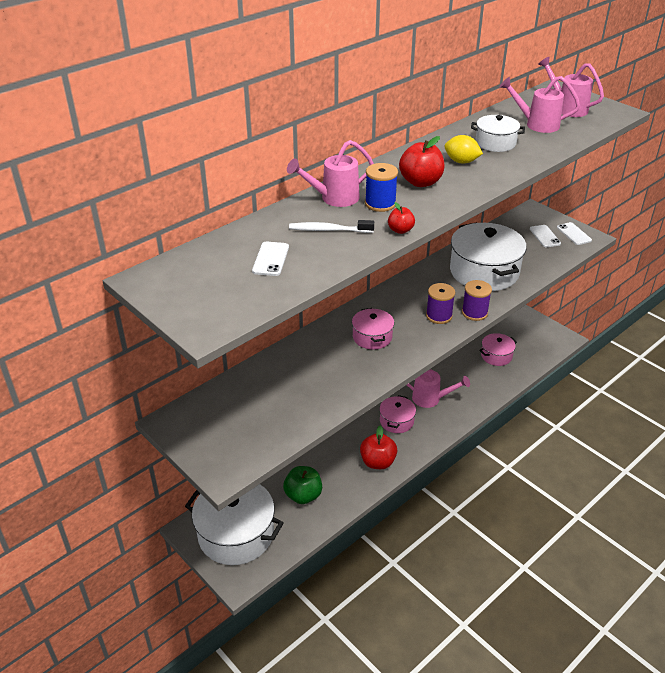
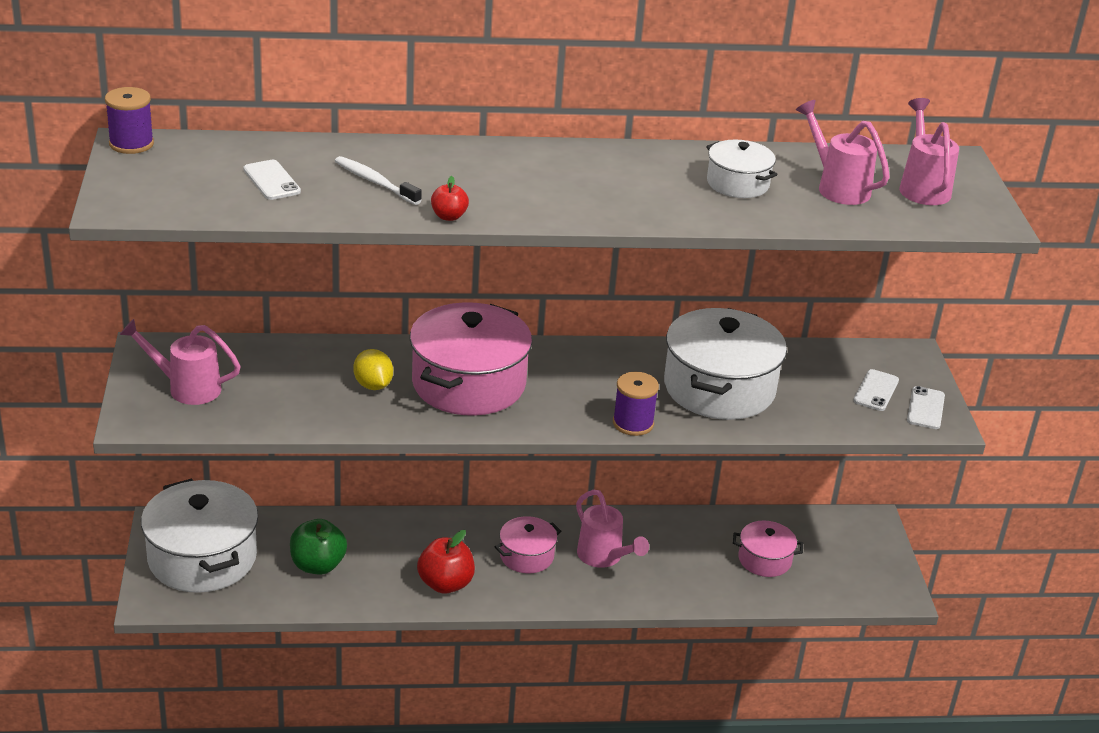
camera: 35 degrees right, 5 degrees down
(270, 259) = (271, 180): white phone -> white phone turned 75 degrees counterclockwise
(334, 198) = (436, 156): pink watering can -> pink watering can (186, 388)
(372, 337) = (468, 383): pink pot -> pink pot, size x1.93
(380, 204) = (475, 183): blue spool -> none
(420, 182) = (562, 183): red apple -> none
(439, 316) = (582, 404): purple spool -> purple spool (131, 144)
(461, 161) = (653, 184): yellow lemon -> yellow lemon (373, 385)

